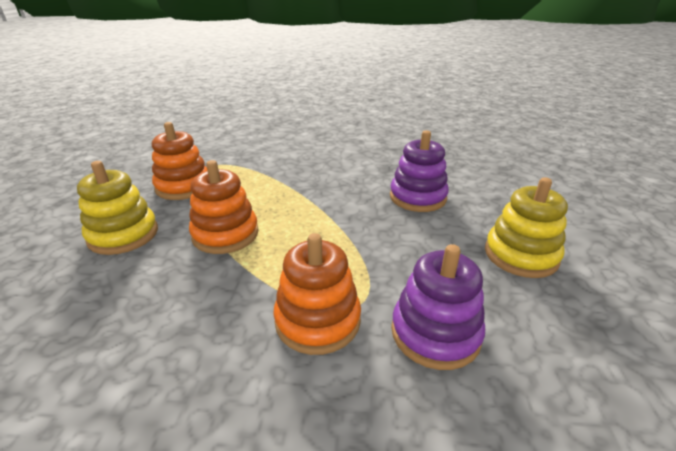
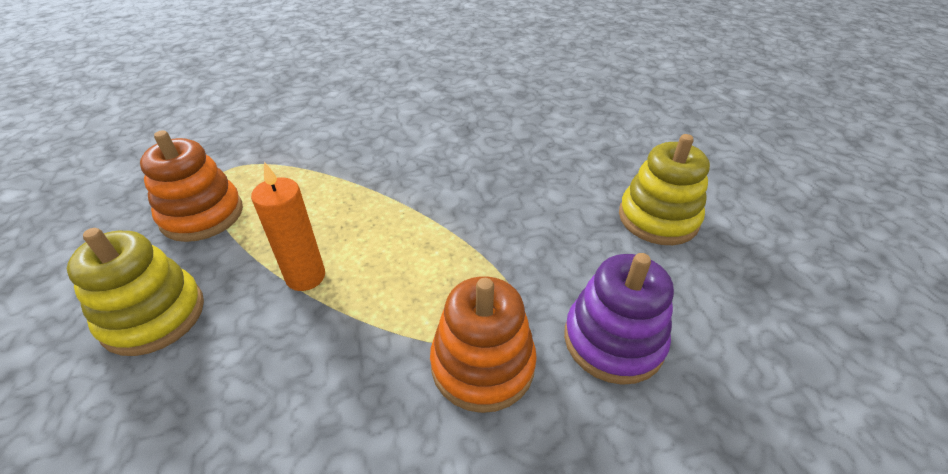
camera: 20 degrees left, 10 degrees up
(225, 234) = (305, 276): orange stacking toy -> orange candle
(417, 197) = (520, 165): purple stacking toy -> none

